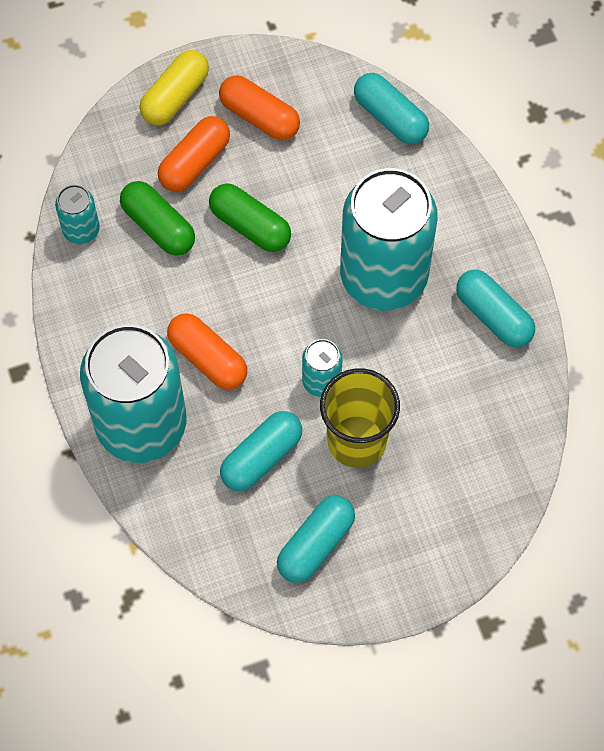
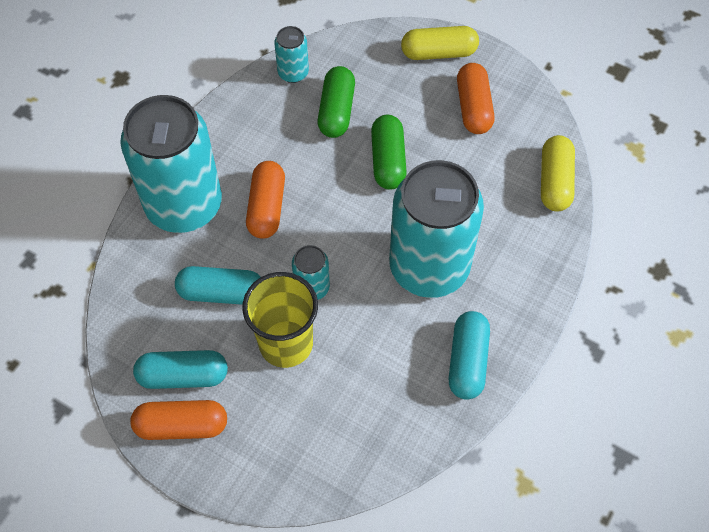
camera: 50 degrees right, 5 degrees down
(195, 163) = (402, 97): orange capsule -> orange capsule (181, 426)
(390, 117) = (554, 181): turquoise capsule -> yellow capsule

